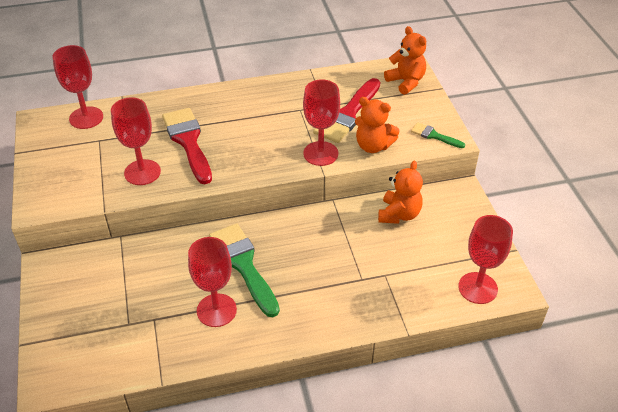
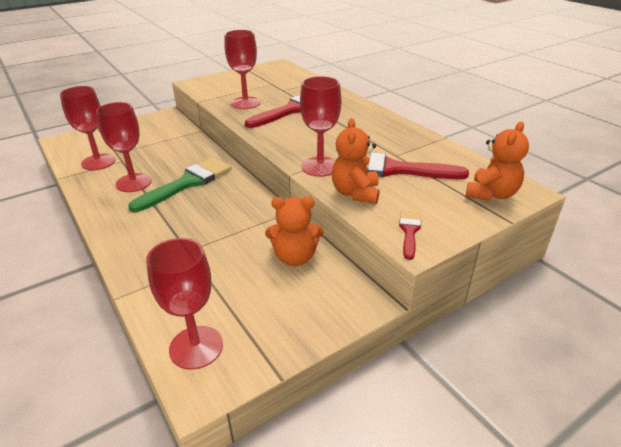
camera: 70 degrees right, 10 degrees down
(86, 118) = (292, 75): red goblet -> red goblet (98, 162)
(434, 136) = (409, 231): green brush -> red brush

